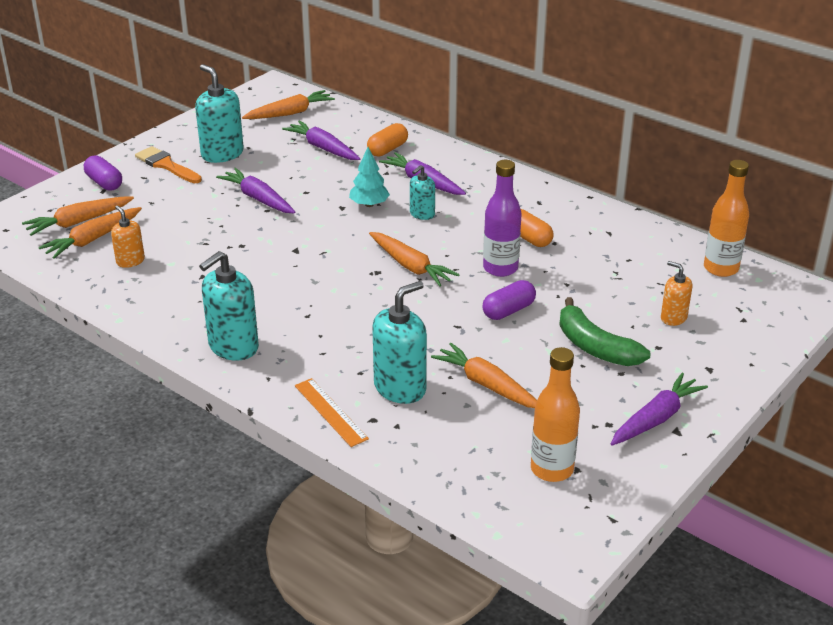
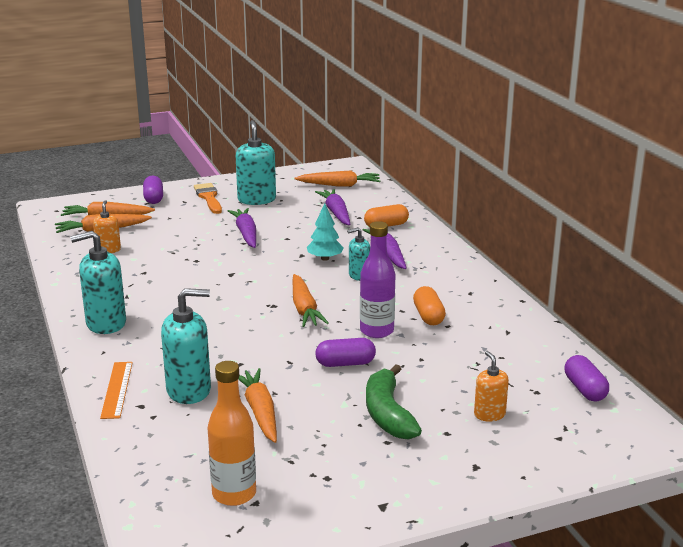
camera: 30 degrees right, 10 degrees down
(656, 418) = (375, 489): purple carrot -> none
(721, 268) = (585, 389): orange bottle -> purple capsule

